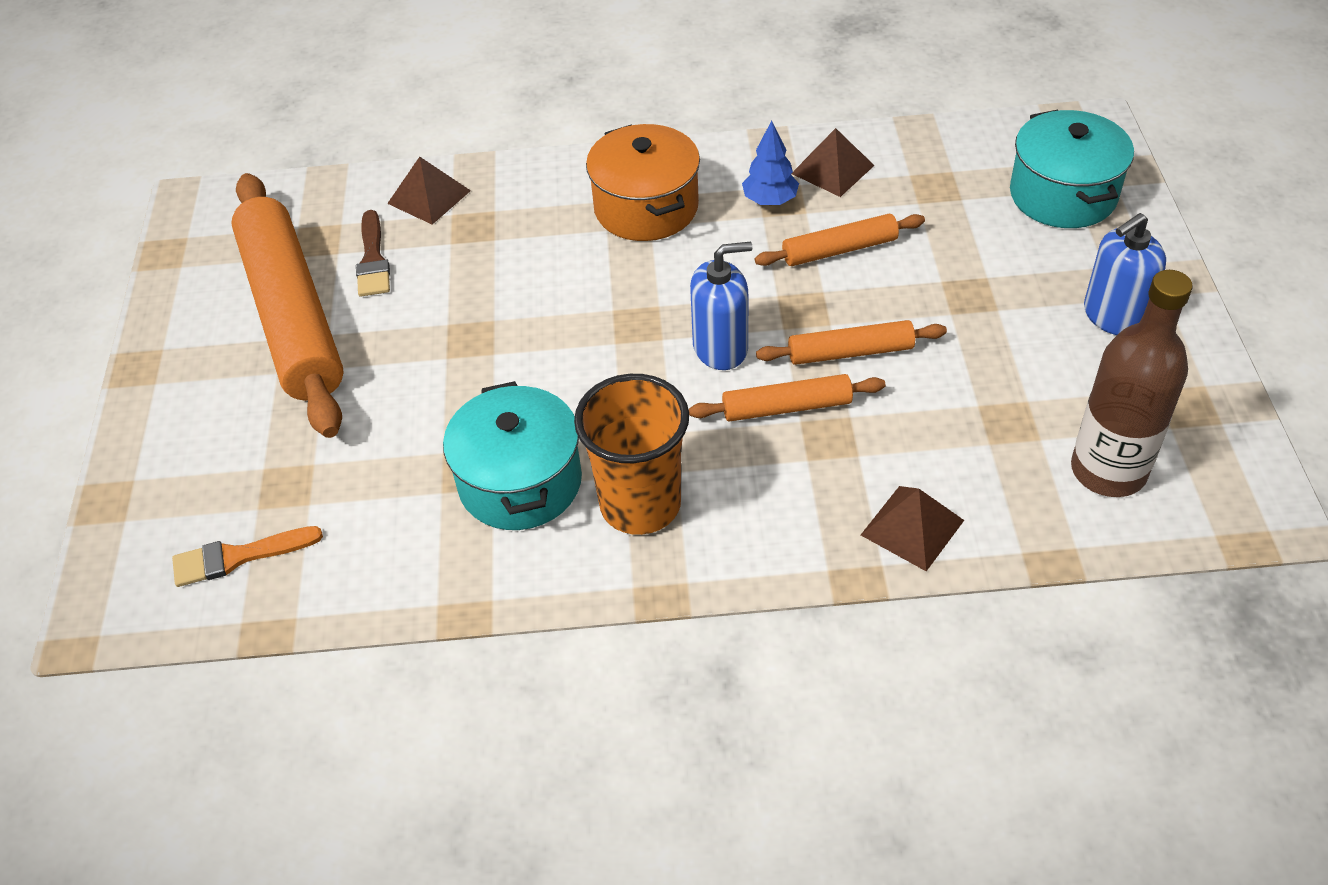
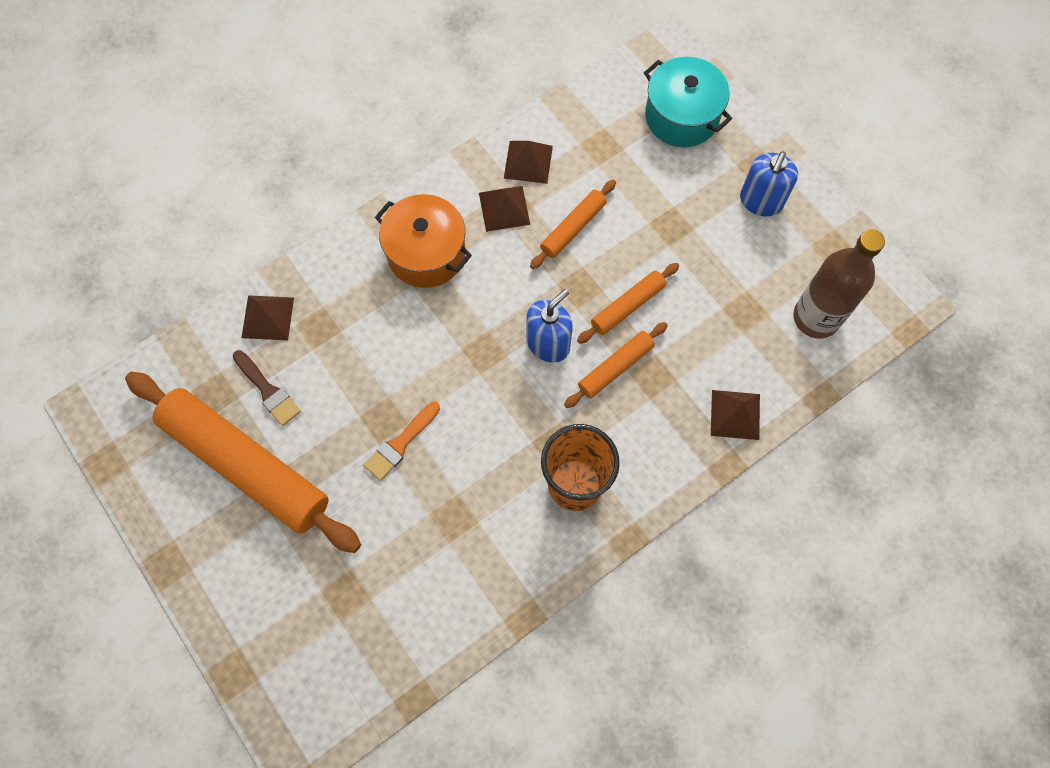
camera: 35 degrees left, 20 degrees up
(239, 557) = (355, 660): orange brush -> orange brush (400, 443)
(520, 482) = (492, 509): turquoise pot -> none
(770, 200) = (504, 208): blue tree -> brown pyramid

